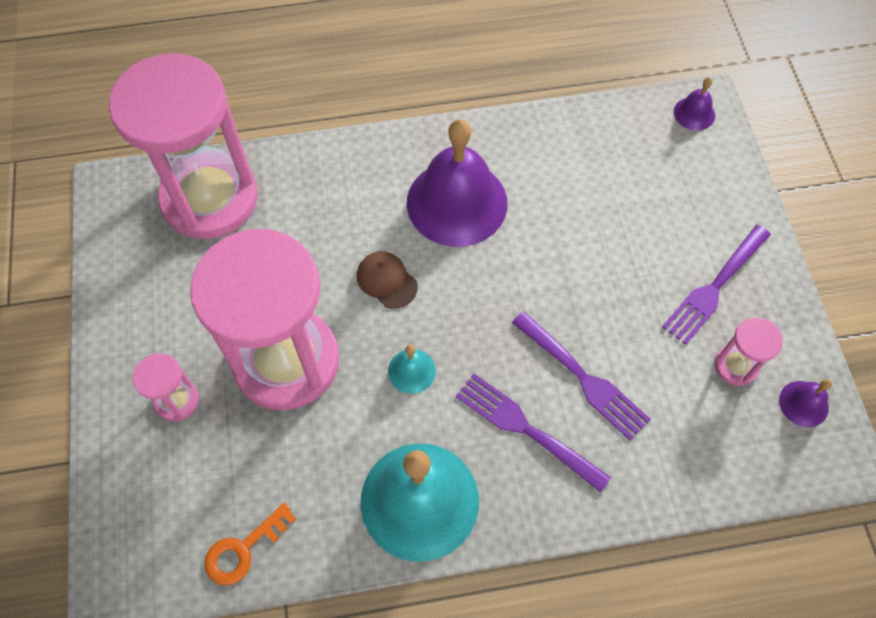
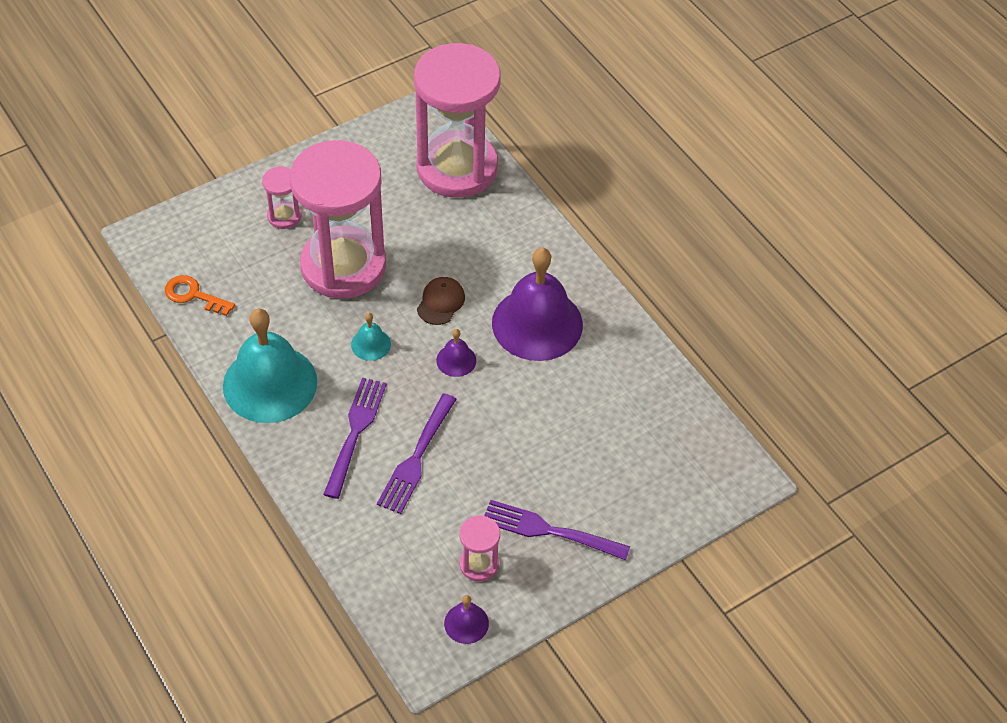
camera: 65 degrees right, 10 degrees down
(694, 113) = (731, 470): purple bell -> purple bell (456, 360)

